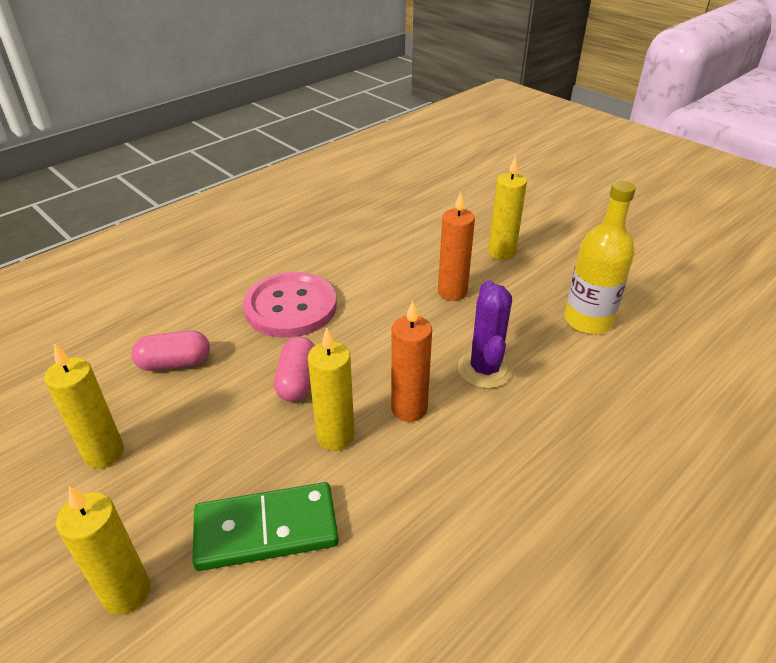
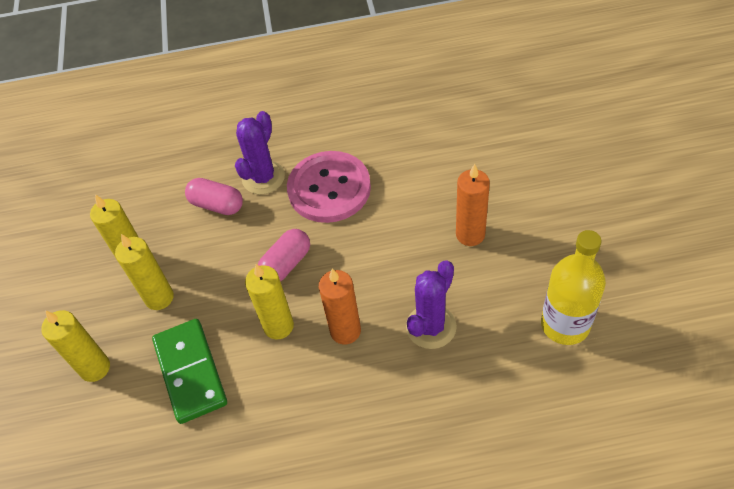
camera: 40 degrees right, 15 degrees up
(211, 323) = (263, 178): none -> purple cactus
(266, 530) = (190, 372): green domino -> green domino turned 45 degrees clockwise
(501, 252) = (554, 209): yellow candle -> yellow candle (159, 297)

